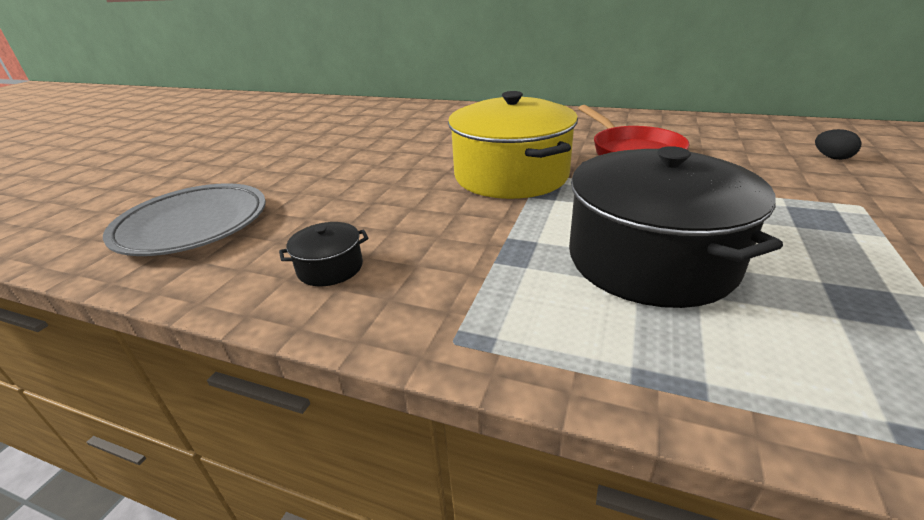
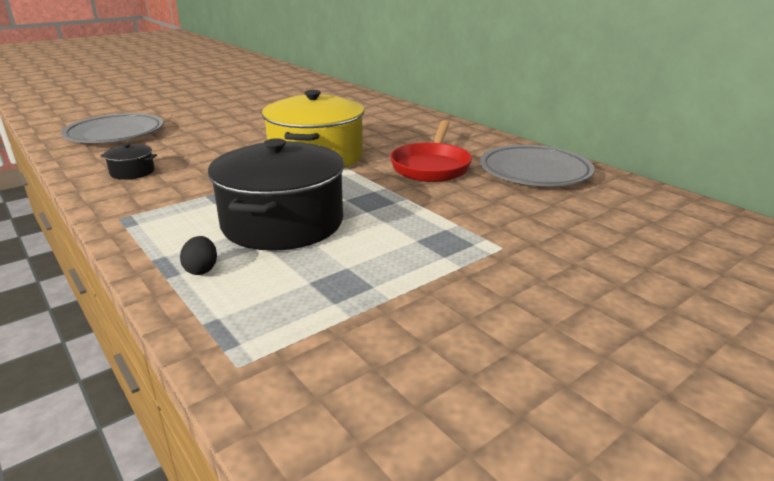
camera: 30 degrees right, 5 degrees down
(714, 133) = (534, 172): none -> grey plate
(832, 157) = (582, 216): black egg -> black egg (201, 269)

